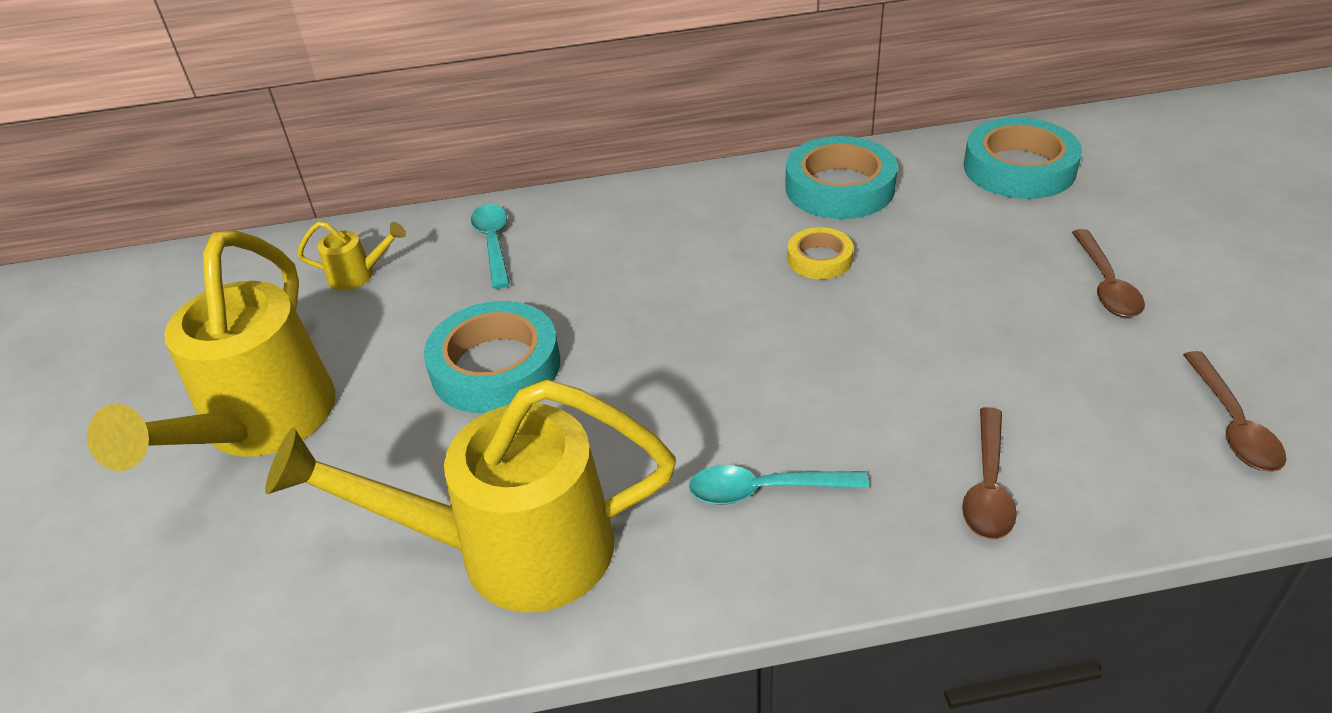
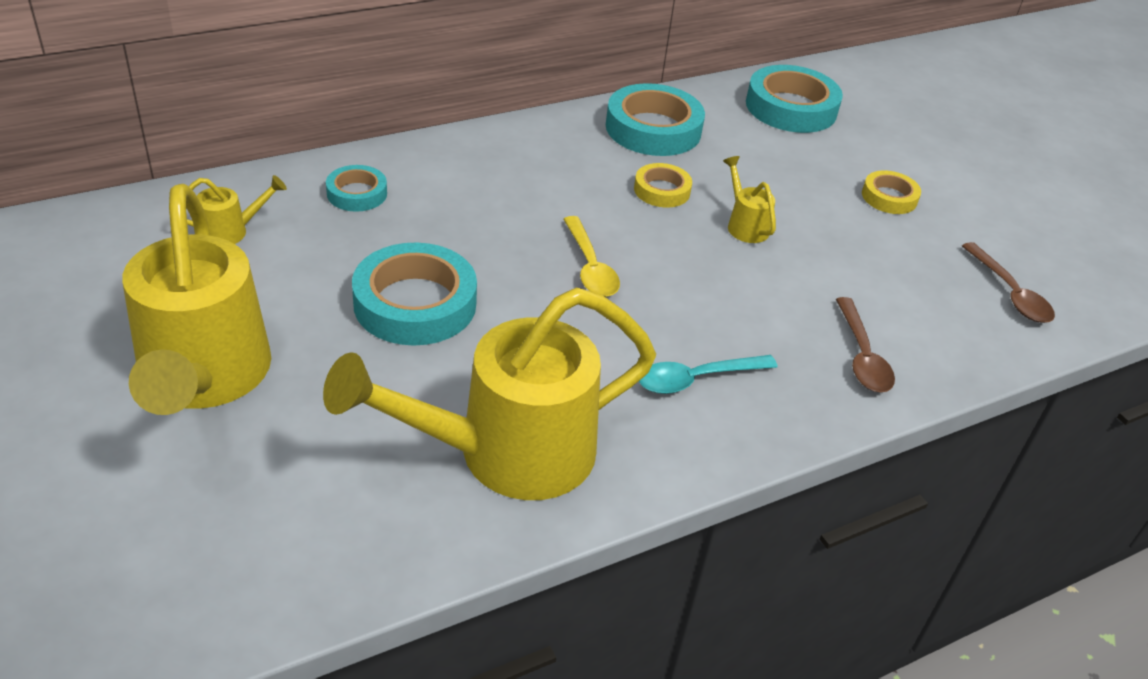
camera: 25 degrees left, 0 degrees up
(493, 243) = (357, 193): turquoise spoon -> turquoise tape
(699, 342) = (590, 267): none -> yellow spoon
(903, 307) = (745, 225): none -> yellow watering can
(1106, 284) = (889, 197): brown spoon -> yellow tape

